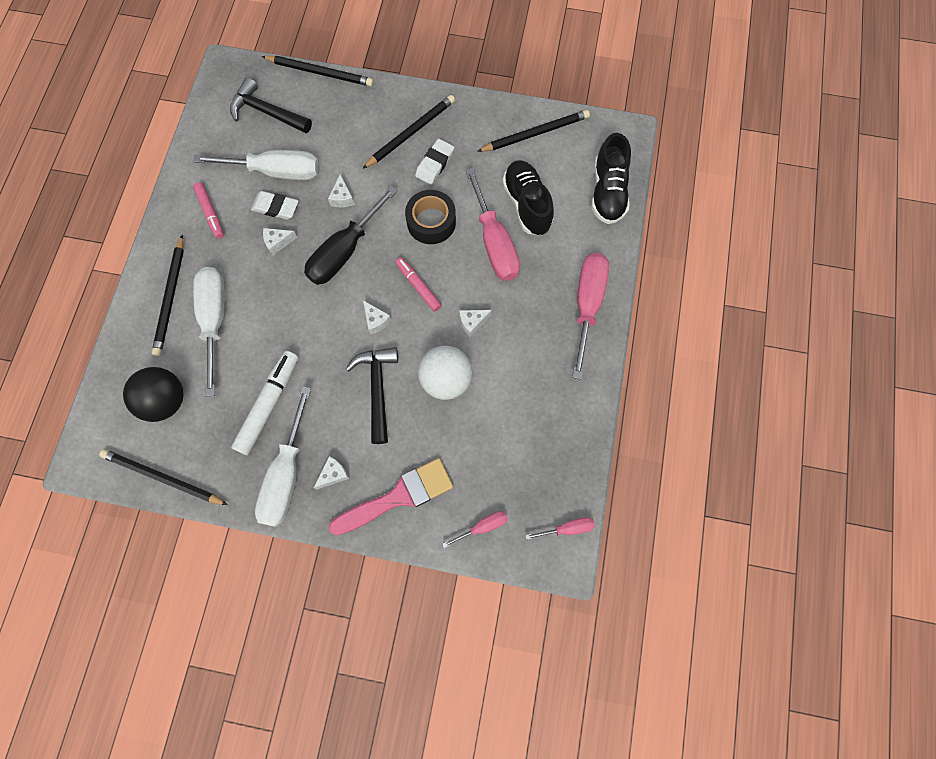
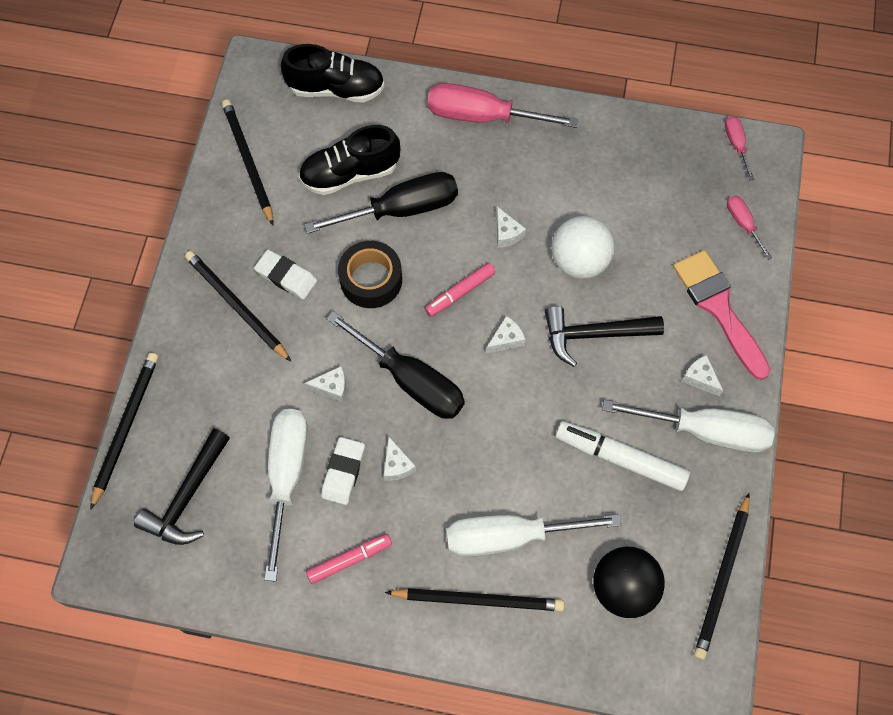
camera: 90 degrees left, 5 degrees down
(494, 243) = (401, 209): pink screwdriver -> black screwdriver

